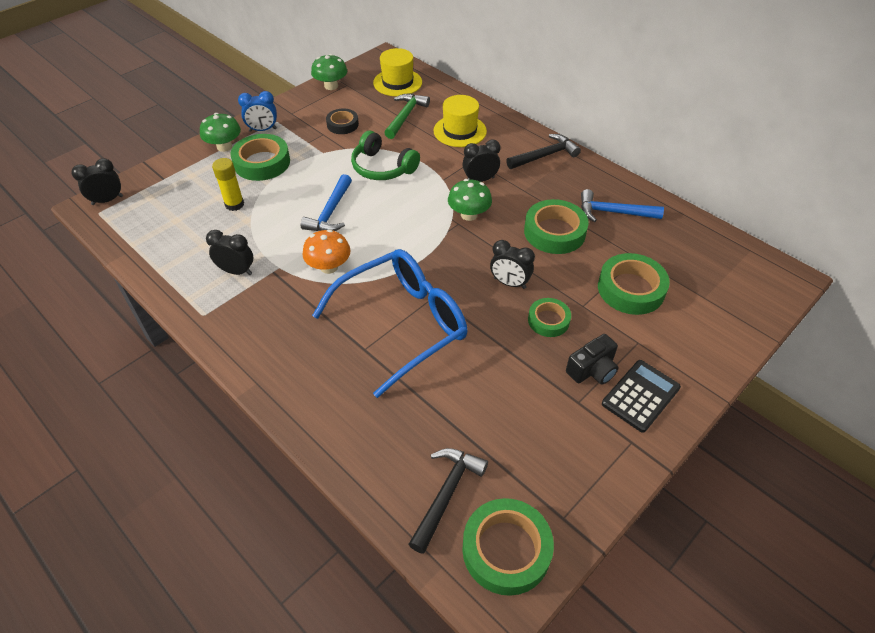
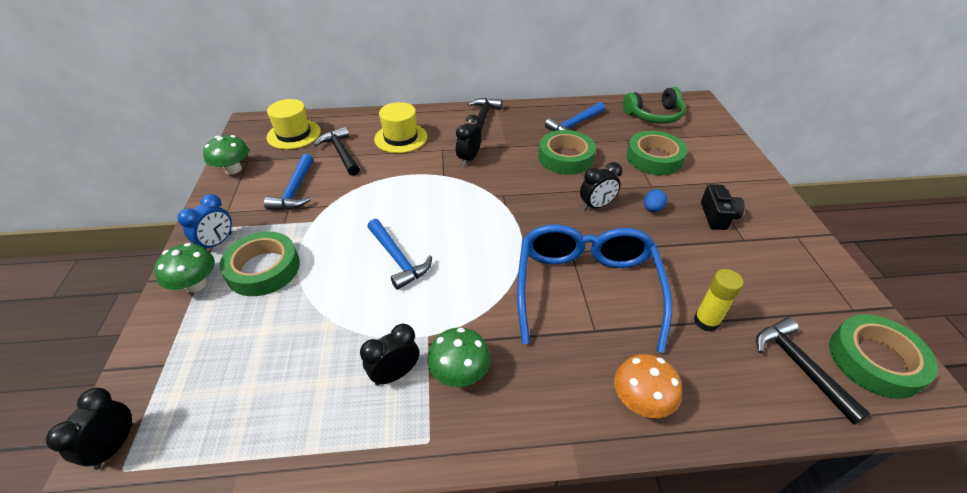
camera: 50 degrees left, 5 degrees down
(234, 204) = (294, 323): yellow glue stick -> yellow glue stick (706, 321)
(329, 267) = (467, 298): orange mushroom -> orange mushroom (640, 400)
(342, 124) = (295, 190): black tape -> blue hammer
(382, 167) = (384, 198): green headphones -> green headphones (654, 115)
(405, 116) = (341, 153): green hammer -> black hammer
(469, 215) = (500, 185): green mushroom -> green mushroom (460, 373)
(548, 320) = (652, 209): green tape -> blue egg
(640, 396) = (757, 209): black calculator -> none

